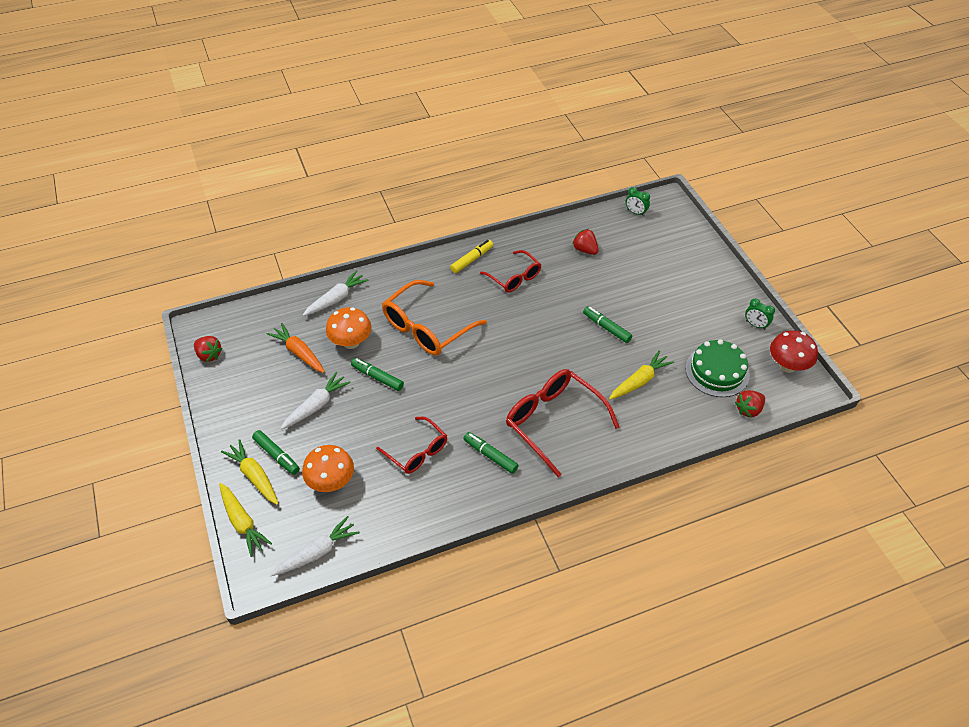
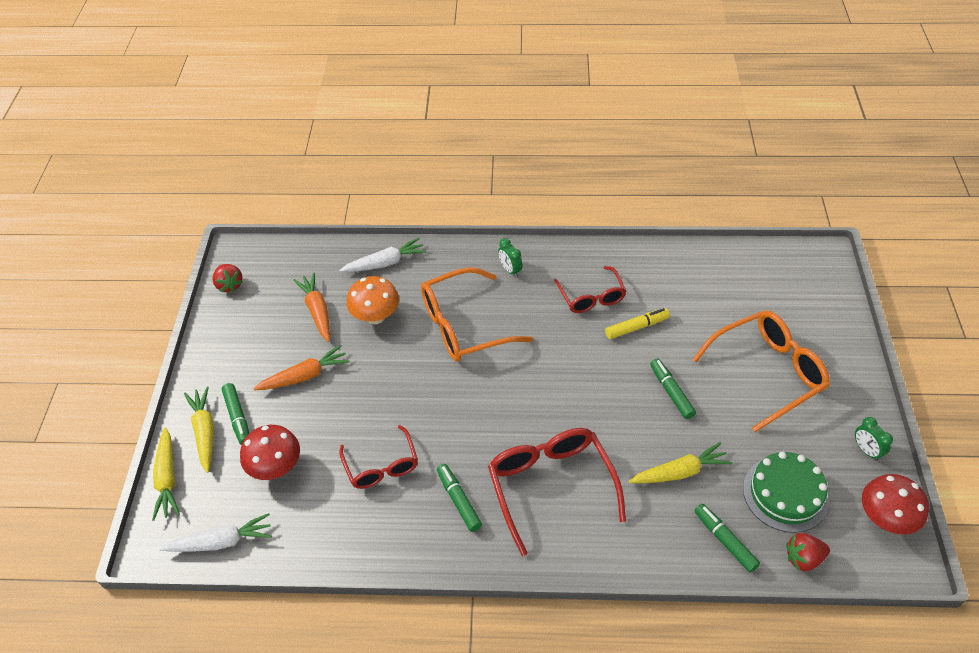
camera: 25 degrees right, 0 degrees up
(316, 406) = (304, 376): white carrot -> orange carrot
(331, 482) = (276, 467): orange mushroom -> red mushroom
(377, 377) = (383, 365): green marker -> green marker (725, 540)
(472, 259) = (553, 262): yellow marker -> yellow marker (637, 327)
(585, 250) = (691, 289): red strawberry -> none
(635, 213) = (777, 261): green clock -> green clock (510, 270)
(666, 293) = (767, 373): none -> orange glasses

